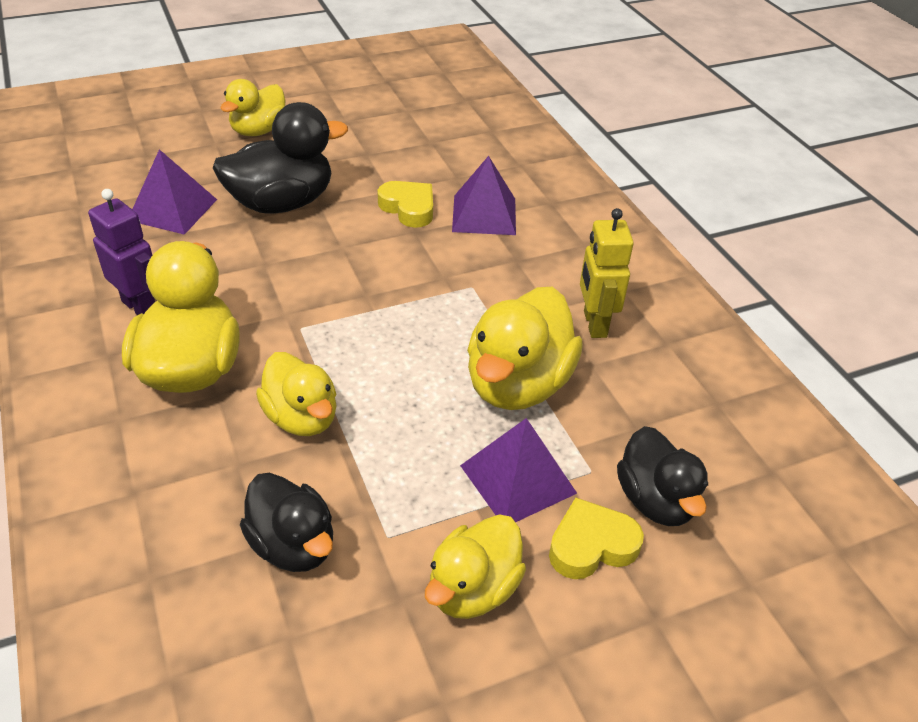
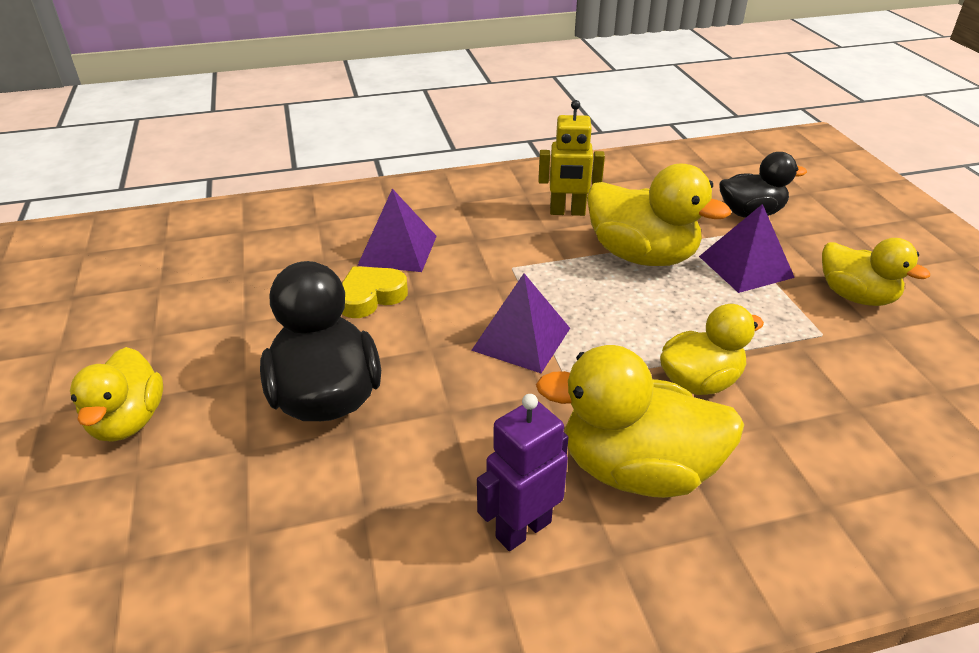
camera: 80 degrees left, 5 degrees down
(172, 209) = (302, 510): purple pyramid -> purple pyramid (521, 339)
(258, 131) = (128, 421): yellow duck -> yellow duck turned 45 degrees clockwise
(293, 545) = (851, 388): black duck -> none
(591, 545) = (798, 243): yellow heart -> none

